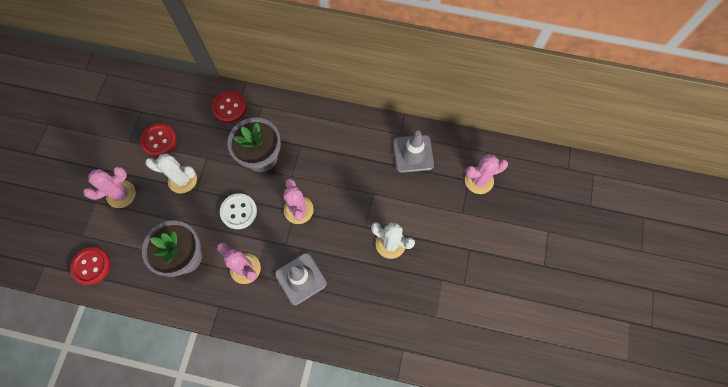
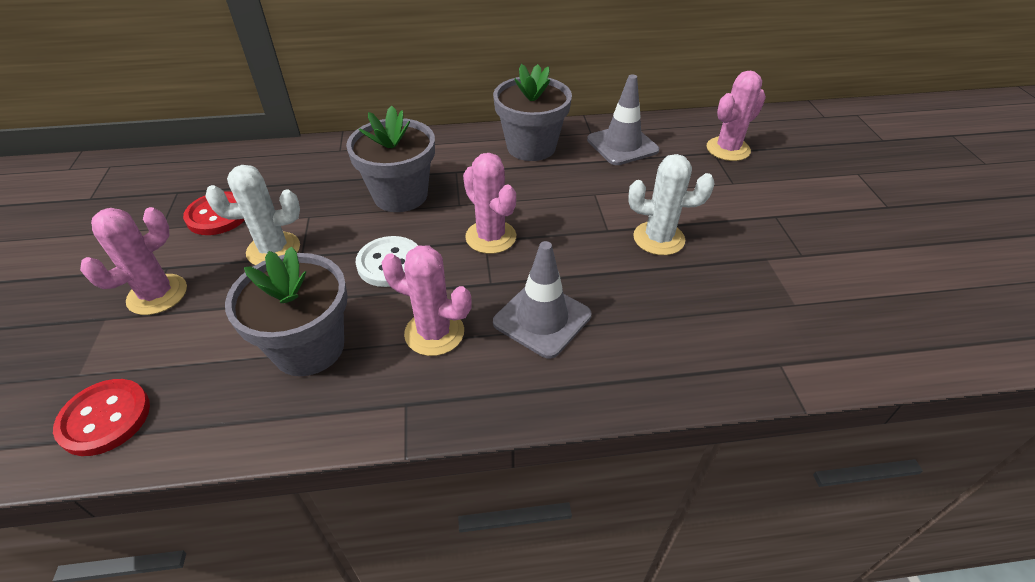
camera: 20 degrees left, 25 degrees down
(229, 107) = (327, 158): red button -> none
(355, 136) = (531, 147): none -> grey flower pot

